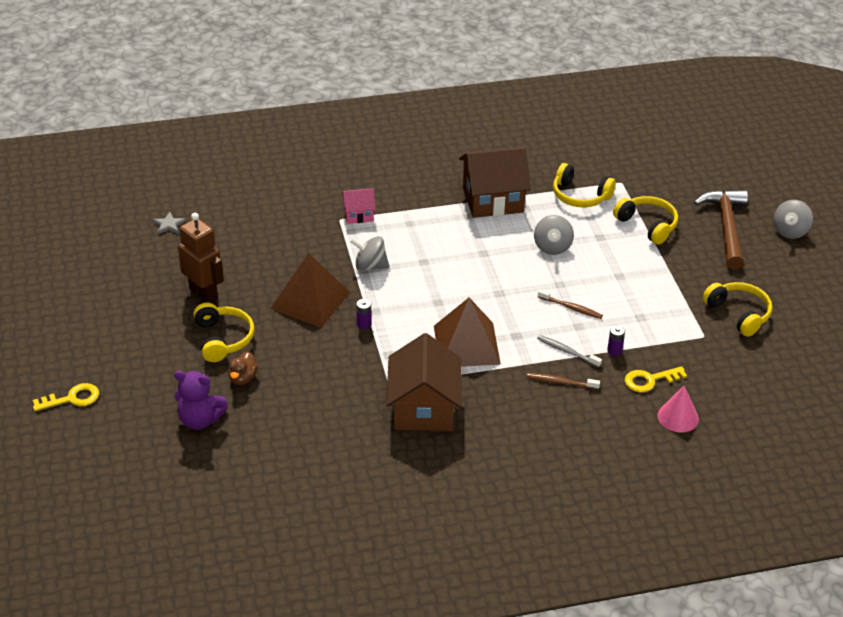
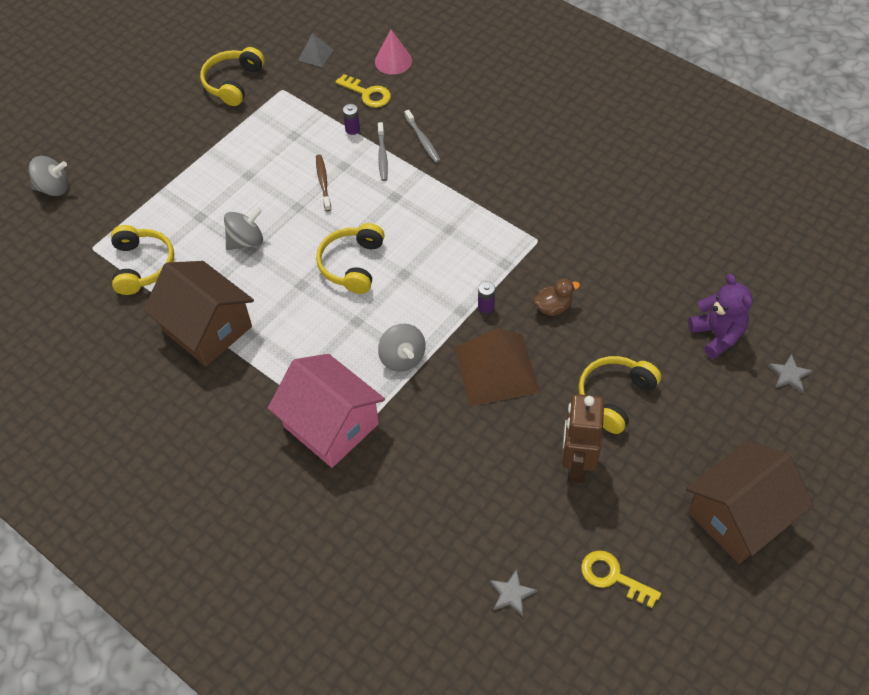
camera: 125 degrees left, 15 degrees up
(72, 398) = (807, 451): yellow key -> yellow key (613, 576)
(127, 433) = (789, 375): none -> grey star
(243, 378) = (642, 343): brown duck -> brown duck (553, 307)
(358, 214) = (331, 425): pink house -> pink house, size x1.98
(423, 408) = (540, 201): brown house -> brown house (739, 516)
(466, 344) = (439, 221): brown pyramid -> none
(561, 382) = (423, 140): brown toothbrush -> grey toothbrush
(647, 225) = (152, 194): yellow headphones -> yellow headphones (352, 264)
(726, 228) = (111, 142): brown hammer -> none
(732, 375) = (315, 55): none -> grey pyramid
(790, 231) = (82, 101): grey spinning top -> grey spinning top (54, 188)

